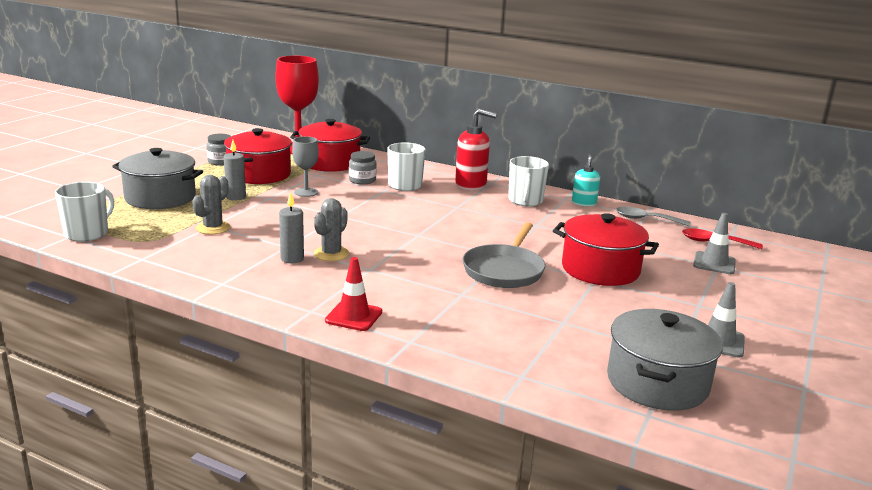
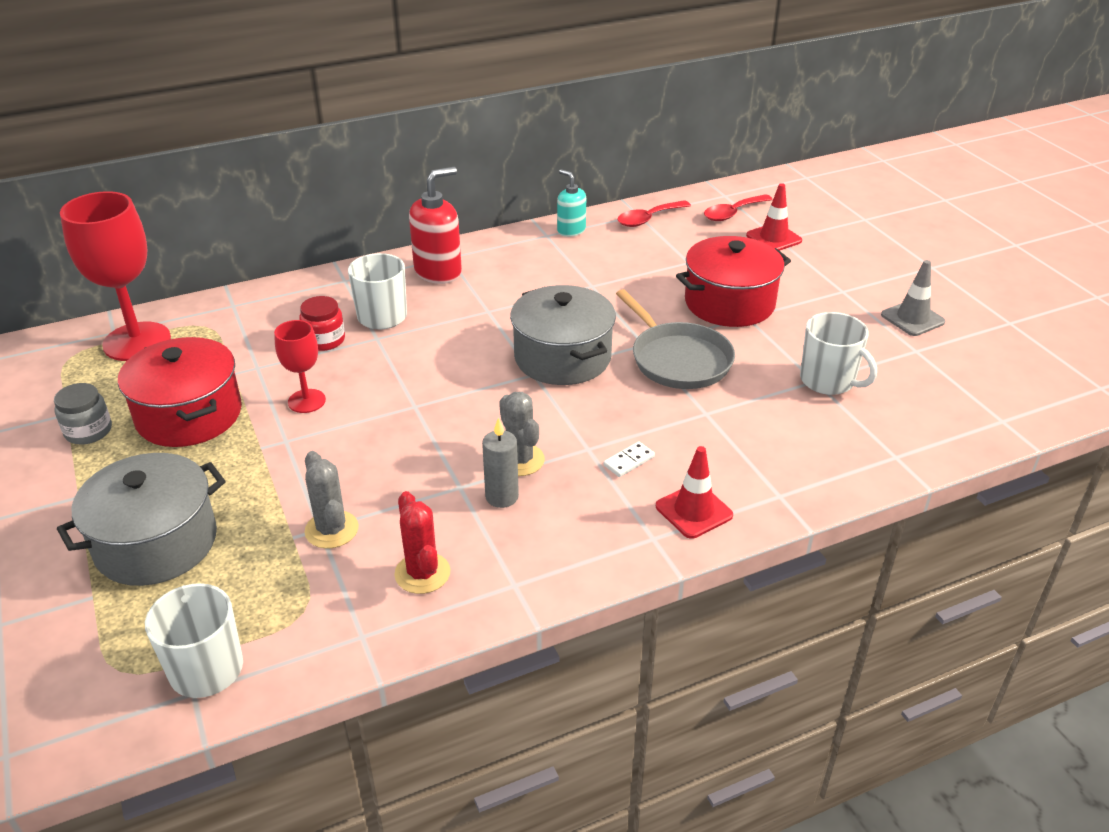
camera: 50 degrees left, 15 degrees up
(204, 258) = (422, 573): none -> red cactus
(236, 197) = (247, 468): grey candle -> none
(306, 192) = (306, 401): grey goblet -> red goblet
(330, 163) = (229, 338): red pot -> none
(362, 180) = (324, 340): grey jar -> red jar
(374, 284) = (629, 461): none -> white domino
(525, 201) = (525, 261): white mug -> white mug (828, 381)
(646, 219) = (648, 219): grey spoon -> red spoon
(657, 383) = (956, 388): grey pot -> grey pot (562, 357)
(714, 263) = (774, 238): grey traffic cone -> red traffic cone

